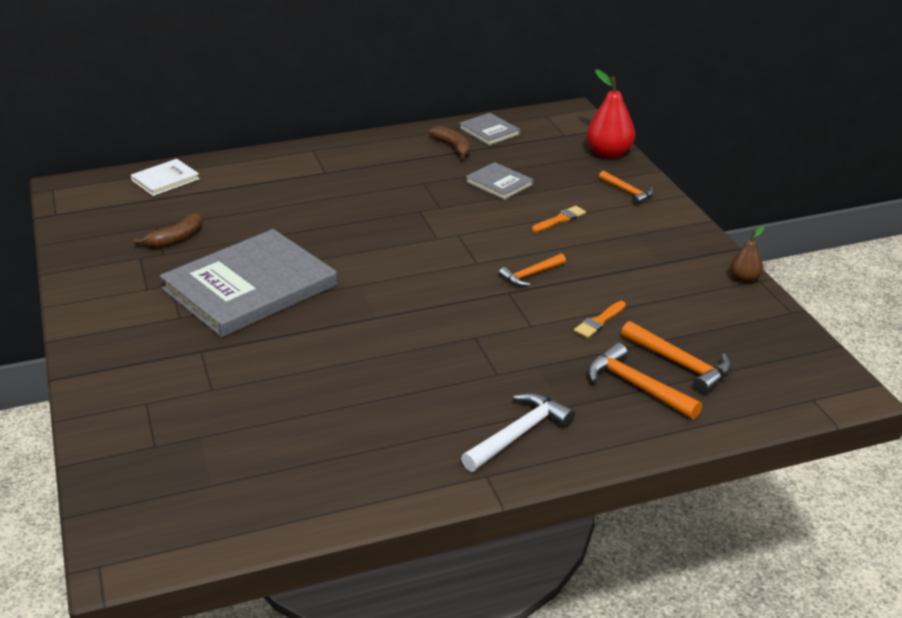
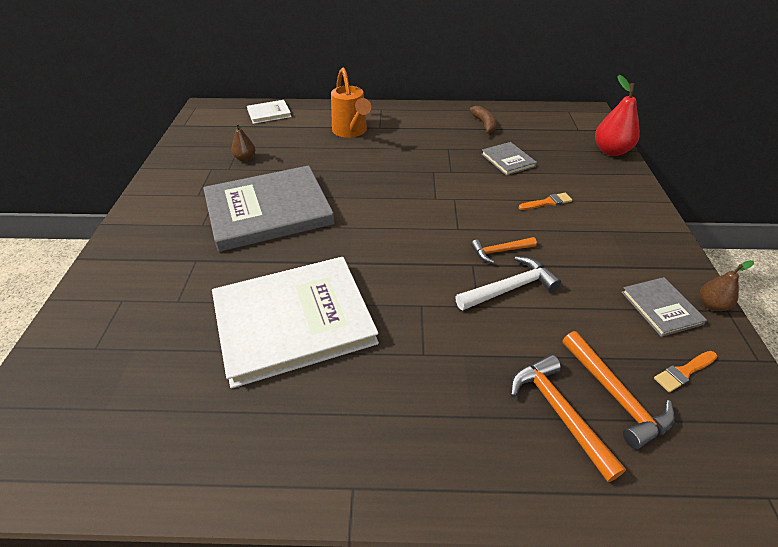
camera: 20 degrees right, 10 degrees up
(176, 238) = (245, 158): brown banana -> brown pear
(292, 183) = (351, 132): none -> orange watering can
(352, 378) = (294, 321): none -> white book
(489, 131) = (518, 116): grey book -> grey book (661, 308)
(519, 434) = (411, 439): white hammer -> white hammer (510, 288)
(599, 321) = (546, 318): orange brush -> orange brush (684, 372)
(628, 192) = (617, 188): orange hammer -> none

